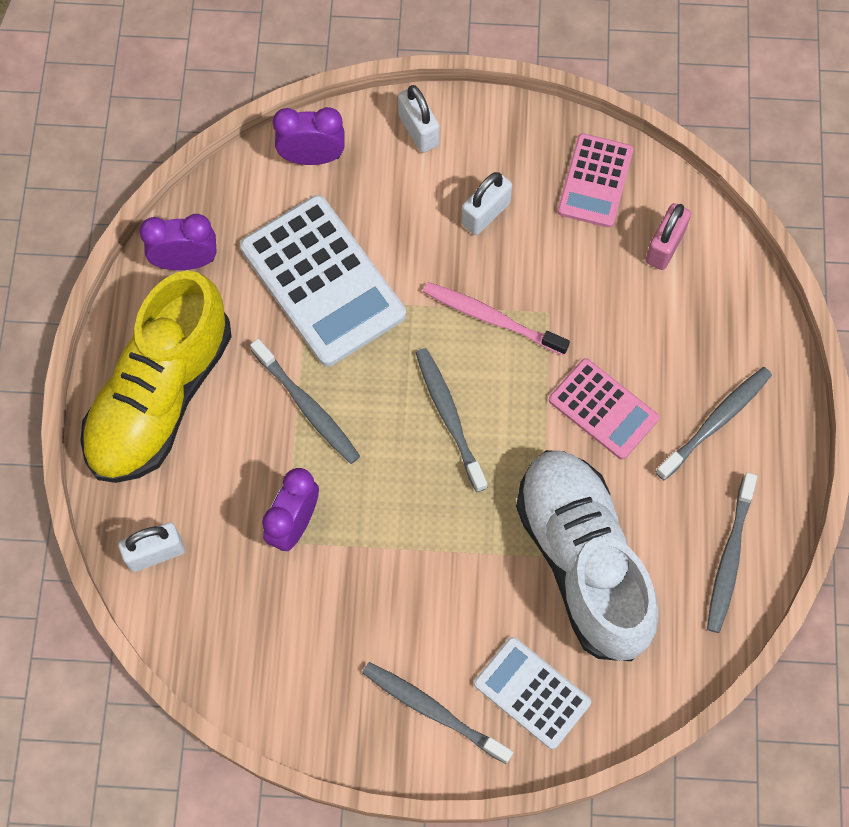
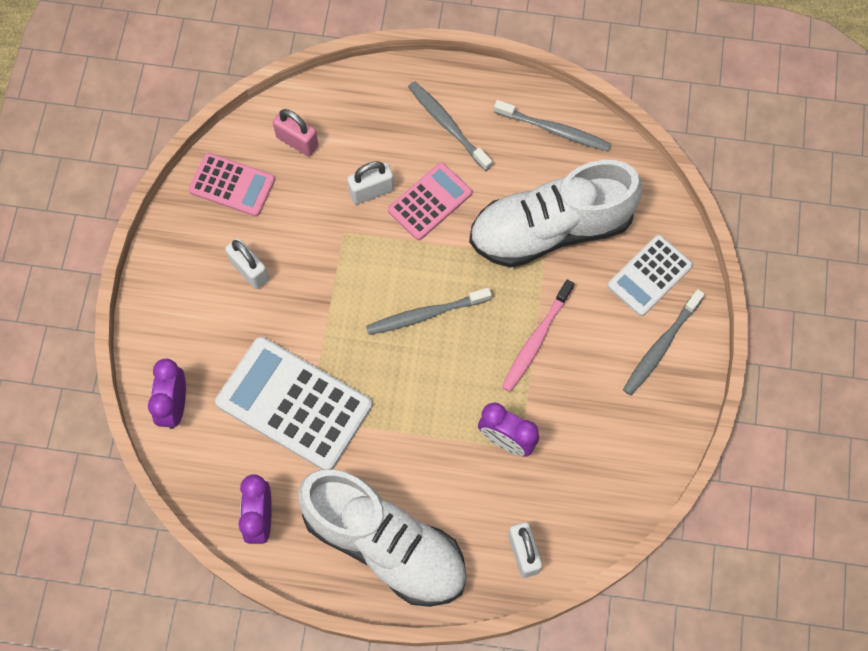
camera: 85 degrees left, 0 degrees up
(160, 397) = (385, 545): yellow shoe -> white shoe
(308, 407) = (406, 423): grey toothbrush -> none
(323, 281) = (294, 404): white calculator -> white calculator turned 120 degrees counterclockwise
(418, 130) = (163, 316): white padlock -> white padlock (371, 191)
(491, 318) = (343, 275): pink toothbrush -> pink toothbrush (536, 340)

